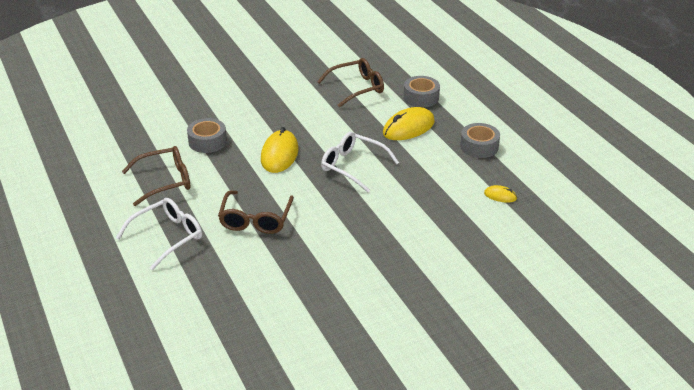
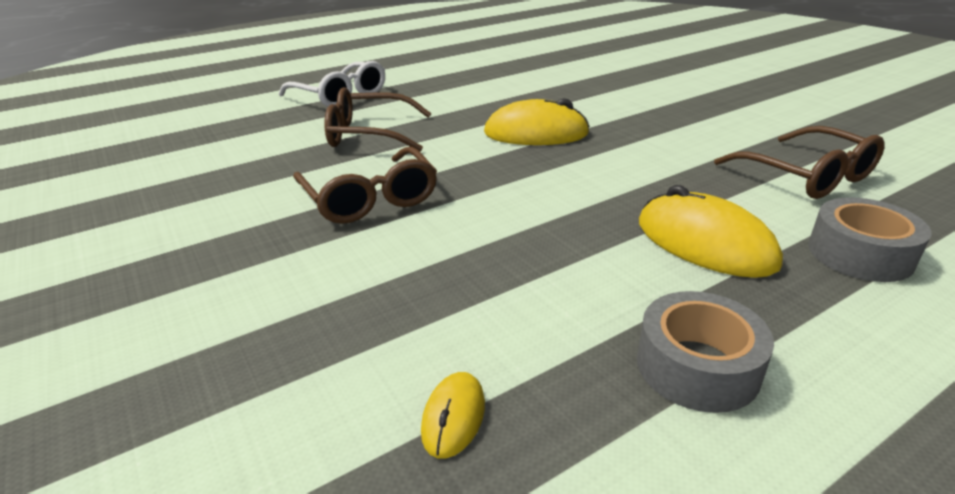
camera: 85 degrees right, 5 degrees down
(165, 181) = (451, 83): brown glasses -> brown glasses (370, 199)
(207, 141) = (547, 92): grey tape -> none
(352, 166) = (525, 191): white glasses -> none

